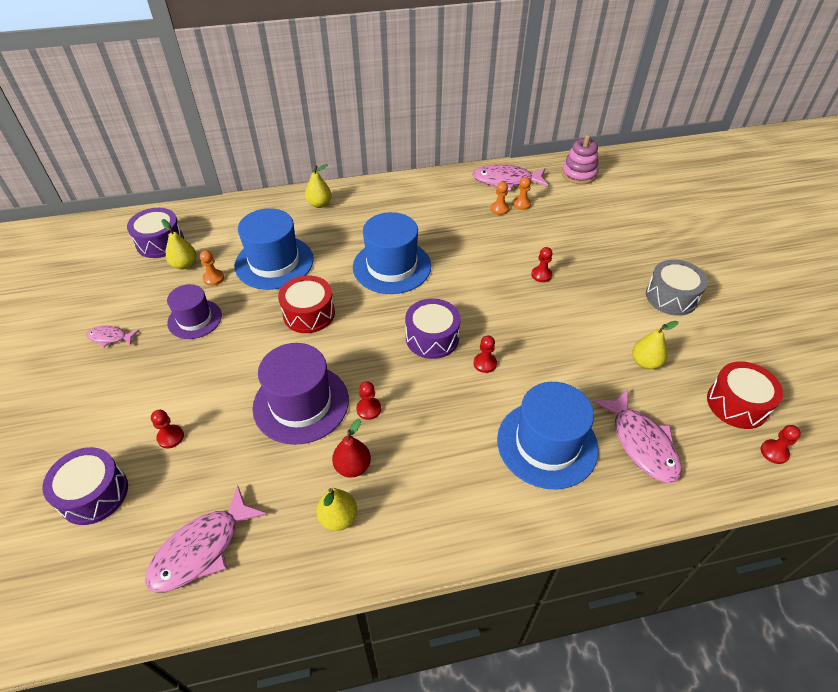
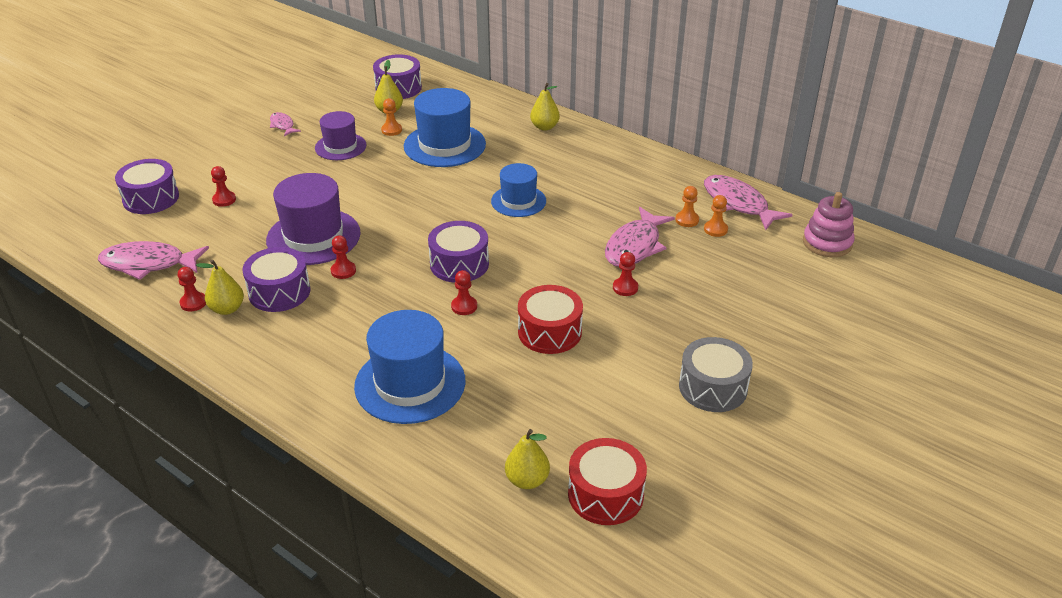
camera: 50 degrees right, 10 degrees down
(309, 314) = (409, 191): red drum -> red drum (549, 332)
(353, 467) = (279, 292): red pear -> purple drum
(392, 266) = (518, 201): blue hat -> blue hat, size x0.62
(641, 443) = (474, 443): pink fish -> pink fish (635, 246)
(645, 362) = (587, 405): yellow pear -> yellow pear (527, 480)
(774, 452) = (566, 546): red pawn -> red pawn (193, 303)

